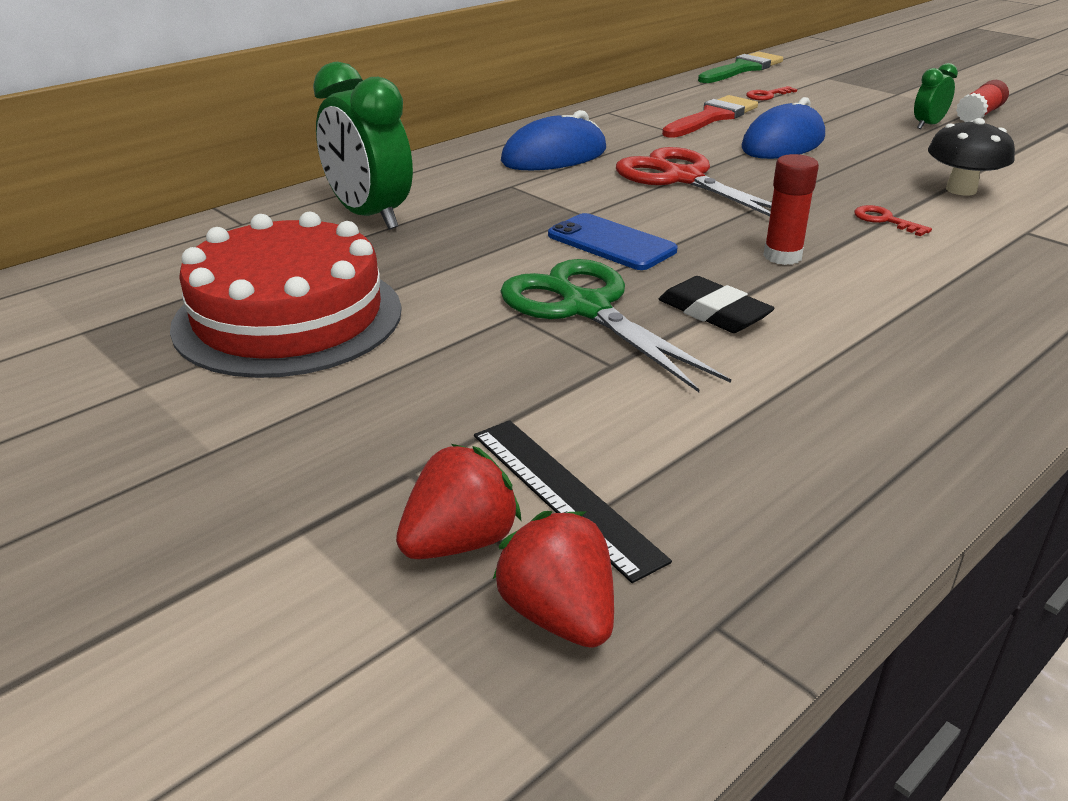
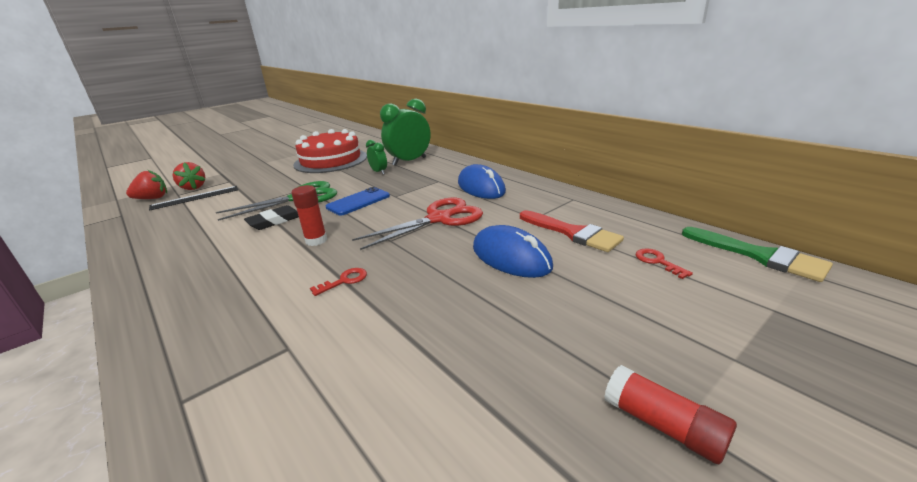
camera: 95 degrees right, 5 degrees down
(927, 125) = (588, 355): green clock -> green clock (379, 172)
(961, 190) = (387, 332): black mushroom -> none

